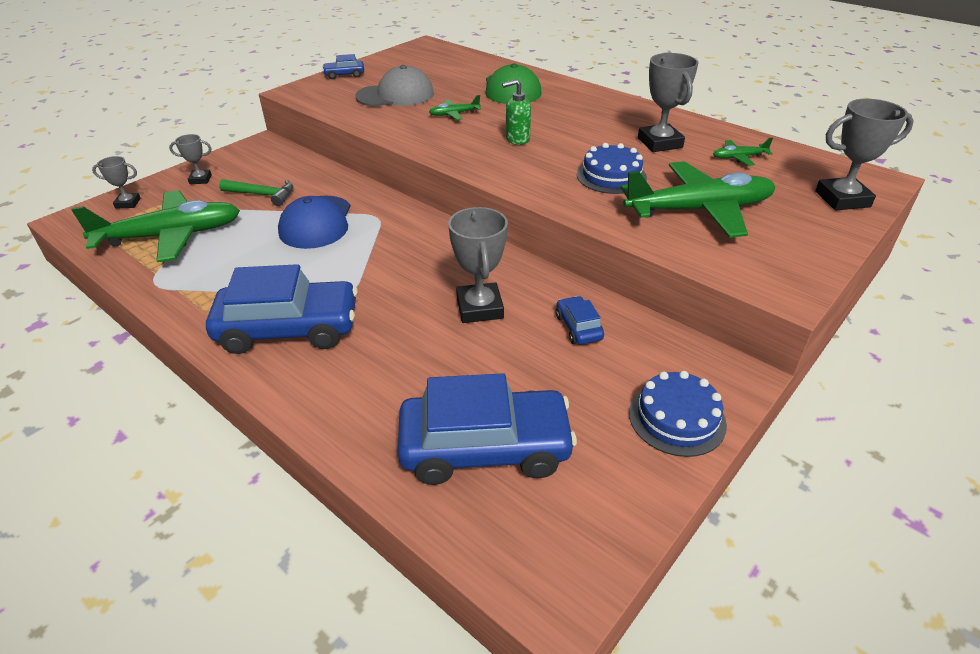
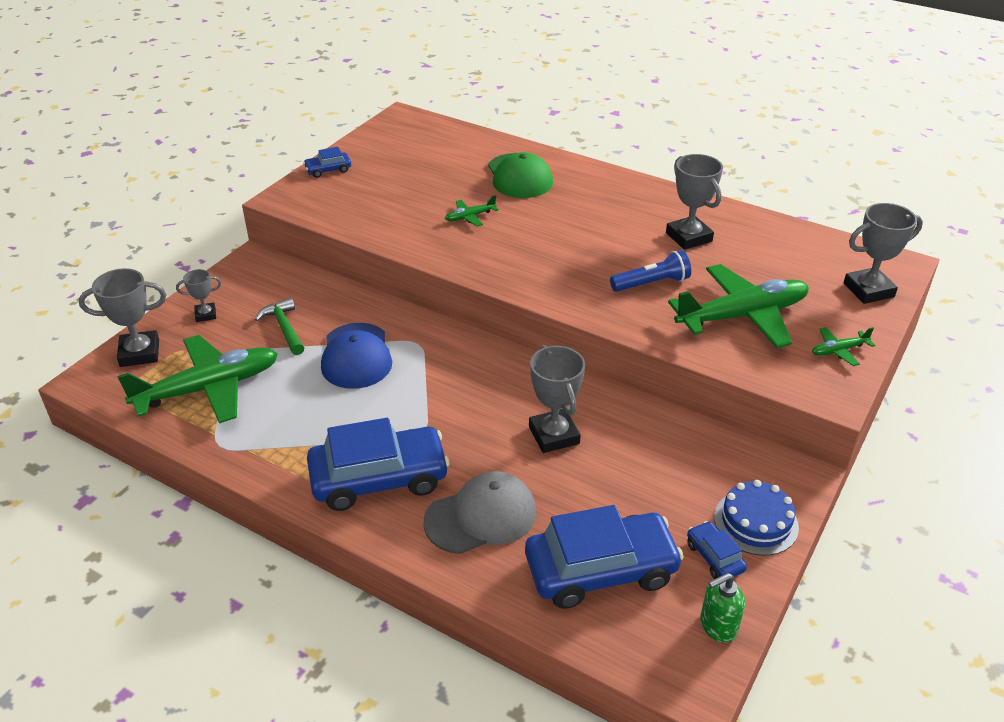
camera: 10 degrees left, 0 degrees up
(128, 203) = (140, 353): grey trophy -> grey trophy, size x1.78
(263, 195) = (284, 328): green hammer -> green hammer turned 120 degrees counterclockwise
(395, 95) = (397, 195): grey cap -> grey cap (481, 516)
(517, 139) = (546, 245): green soap dispenser -> green soap dispenser (717, 626)
(578, 327) = (651, 445): blue car -> blue car (714, 557)
(611, 176) = (651, 283): blue cake -> blue flashlight
(739, 157) = (768, 249): green plane -> green plane (839, 350)

